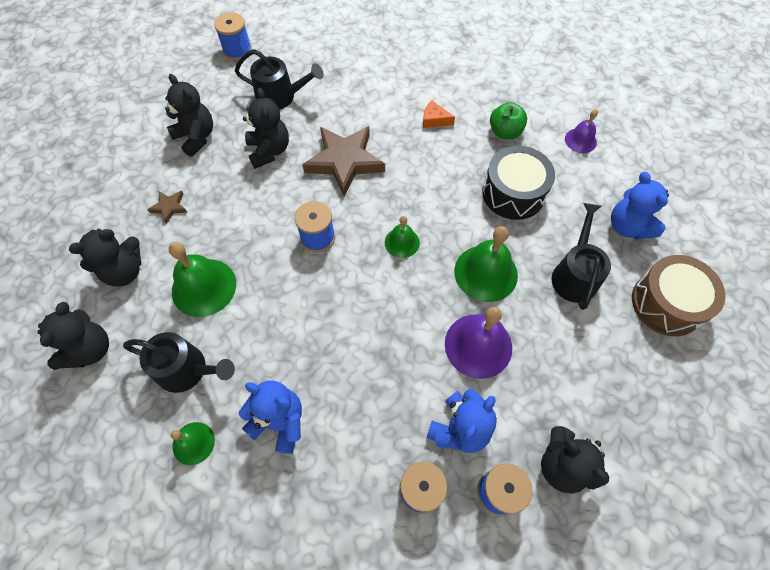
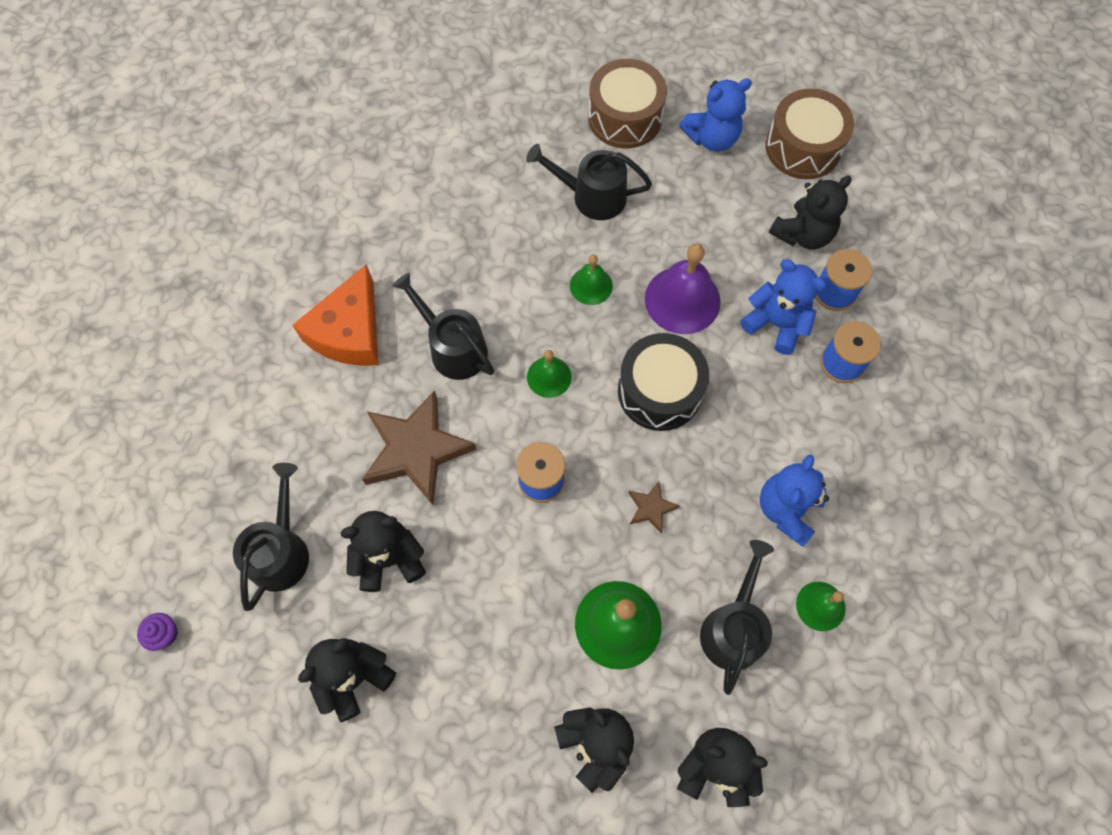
camera: 90 degrees left, 5 degrees up
(169, 207) = (487, 697): brown star -> brown star (651, 508)
(237, 50) = (165, 634): blue spool -> purple cupcake
(424, 180) = (453, 348): none -> black watering can
(434, 120) = (349, 332): orange cheese -> orange cheese, size x2.17
(486, 273) = (591, 285): green bell -> green bell, size x0.57
(505, 132) = (378, 247): green apple -> none
(513, 193) = (477, 246): black drum -> black drum (659, 391)
(580, 140) = (399, 164): purple bell -> none
(628, 226) = (528, 136): blue teddy bear -> blue teddy bear (712, 138)
(671, 477) = (803, 147): none -> brown drum

